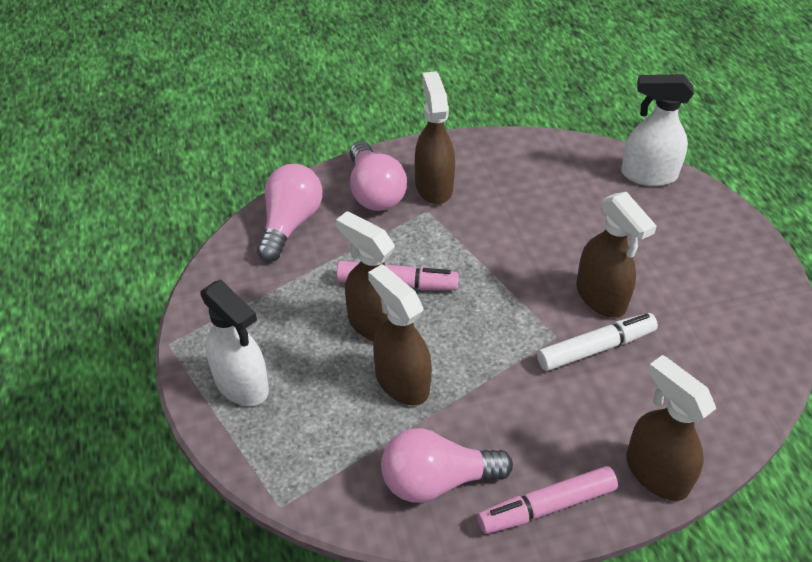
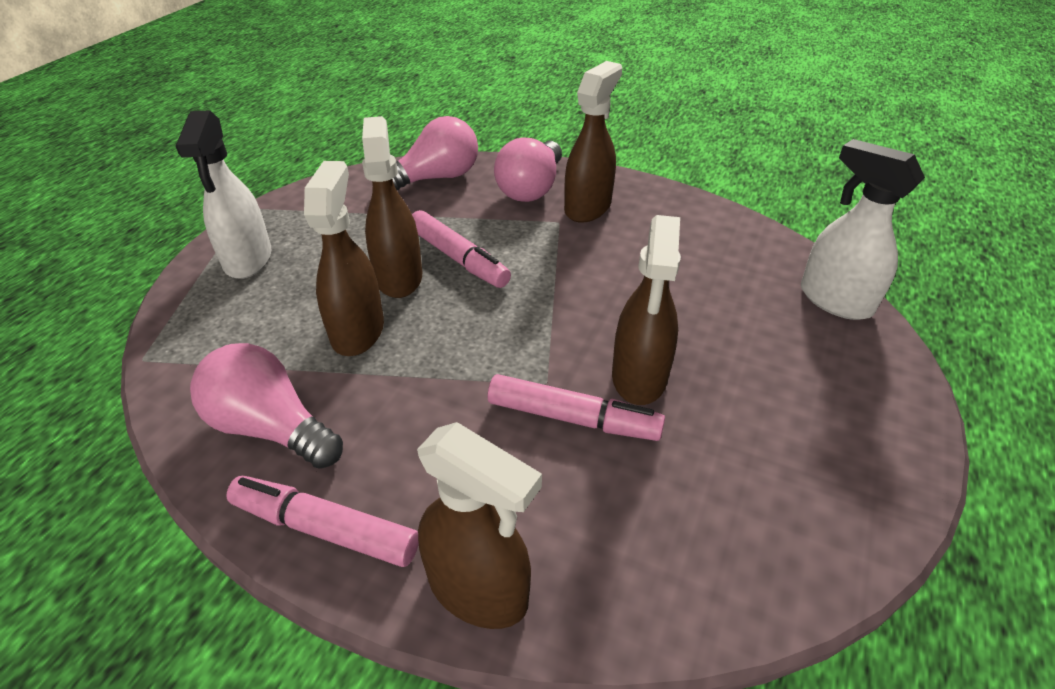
camera: 40 degrees right, 5 degrees down
(595, 348) = (572, 418): white marker -> pink marker
(656, 472) = (479, 589): brown spray bottle -> brown spray bottle turned 120 degrees clockwise

